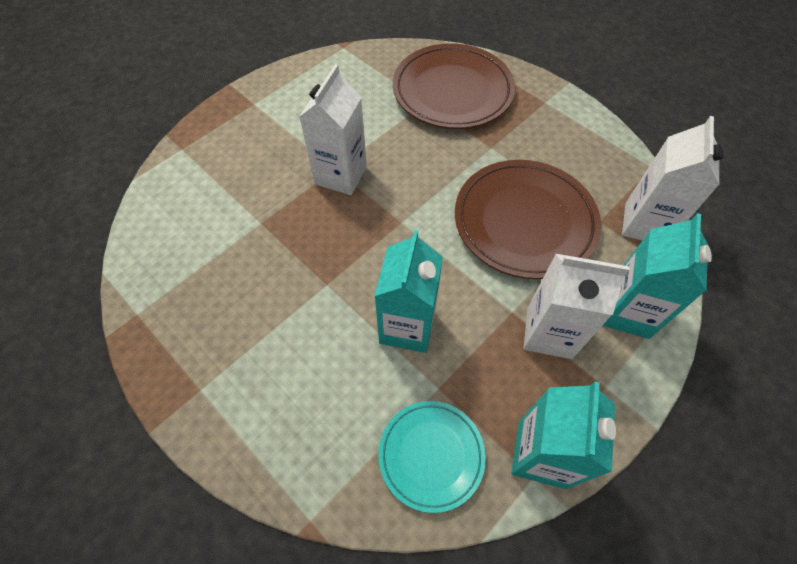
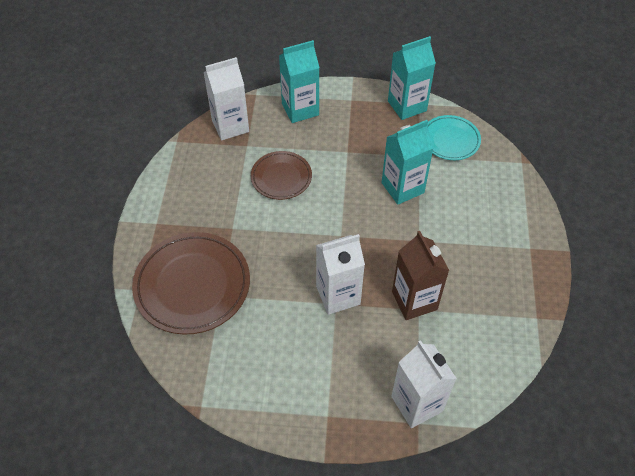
camera: 130 degrees left, 5 degrees down
(272, 226) = (414, 300): none -> brown carton
(524, 222) = (281, 177): brown plate -> brown plate, size x0.58
(549, 332) = (344, 132): white carton -> white carton (417, 403)

